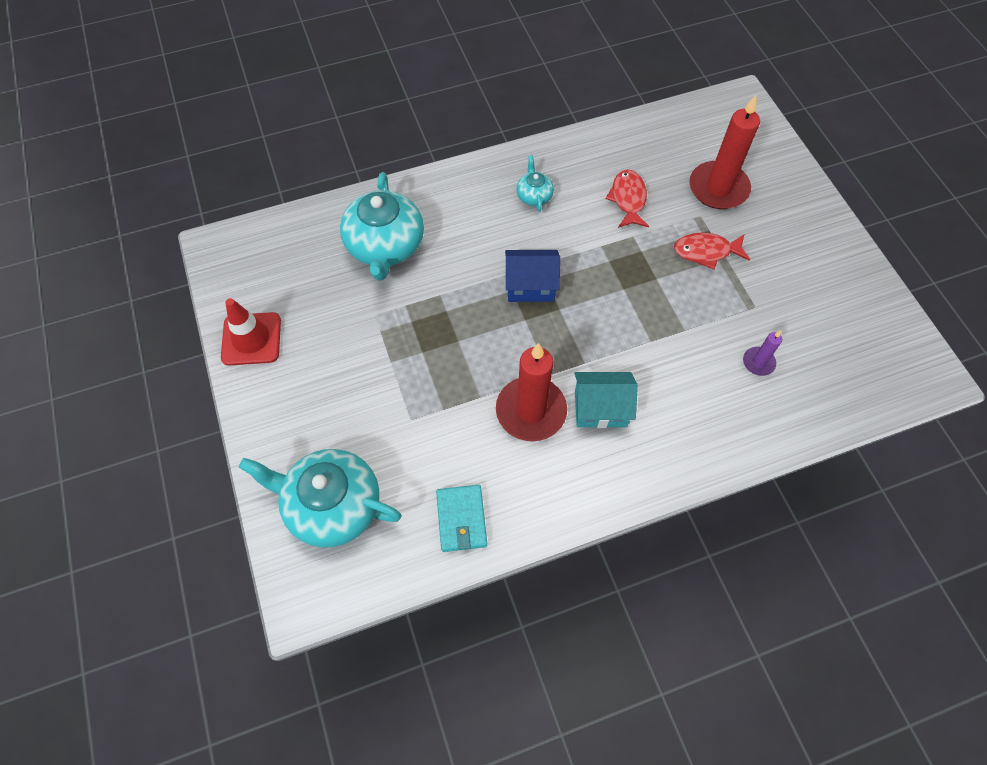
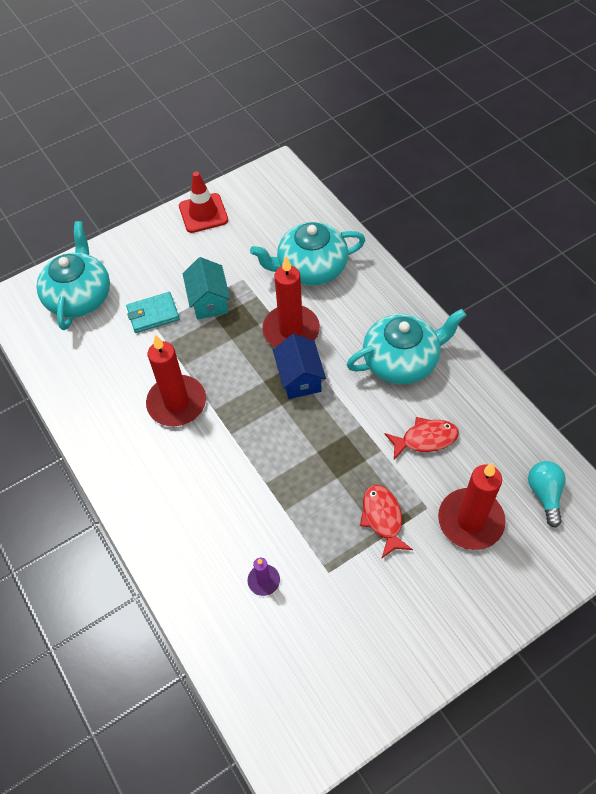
camera: 80 degrees right, 5 degrees down
(461, 519) = (78, 376): turquoise wallet -> turquoise wallet (153, 314)
(465, 281) = (291, 330): none -> red candle
(534, 195) = (401, 361): turquoise teapot -> turquoise teapot, size x2.11
(600, 408) = (188, 453): turquoise house -> turquoise house (209, 301)
(701, 132) = (544, 494): none -> turquoise light bulb

